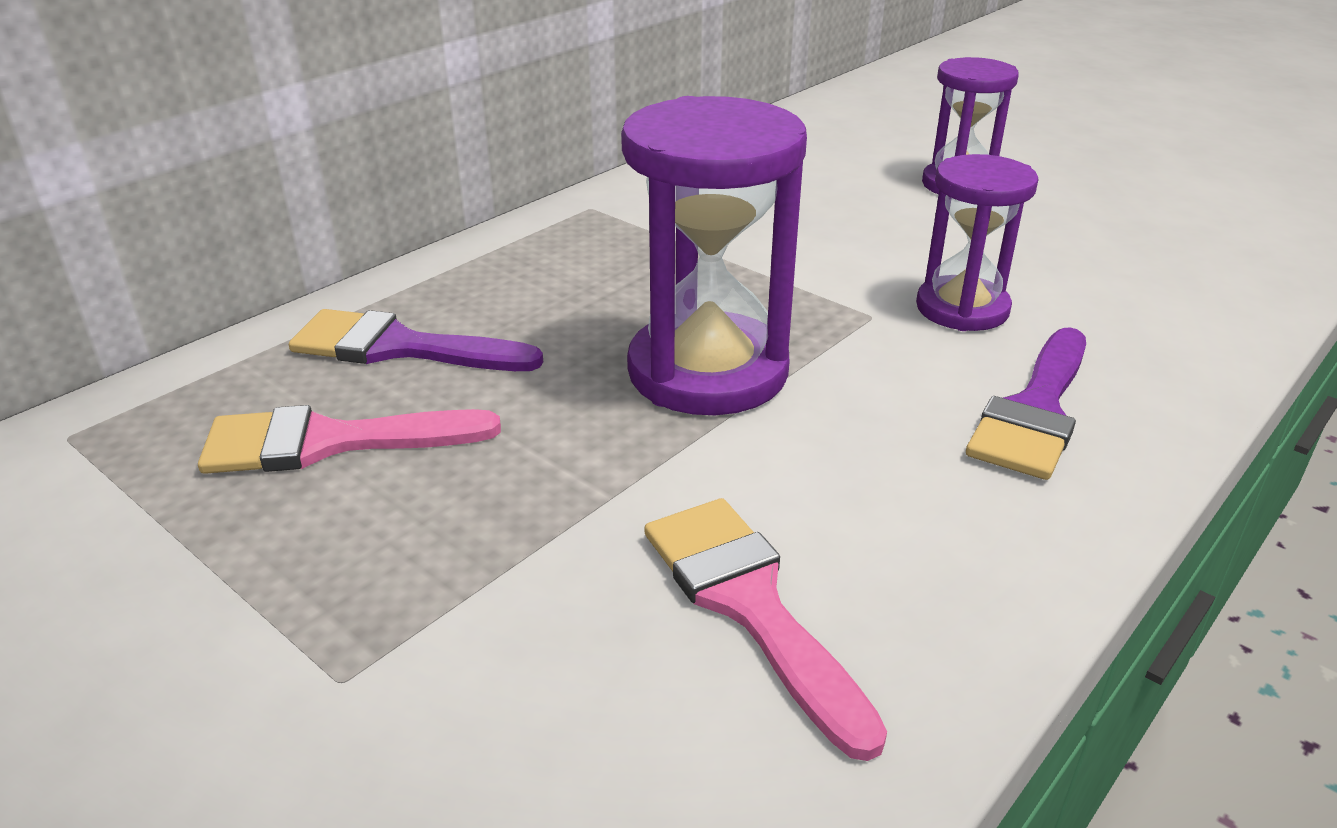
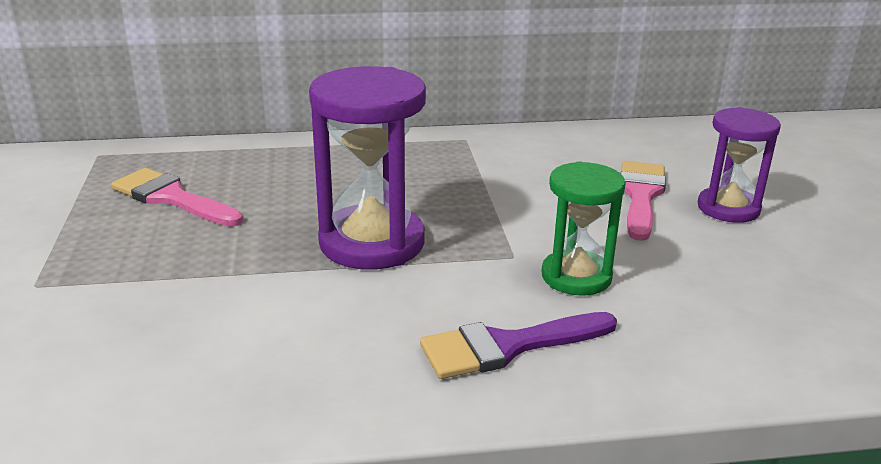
camera: 40 degrees right, 5 degrees down
(400, 347) = (261, 171): purple brush -> none
(749, 605) = (203, 346): pink brush -> pink brush (640, 195)
(962, 309) = (576, 276): purple hourglass -> green hourglass

